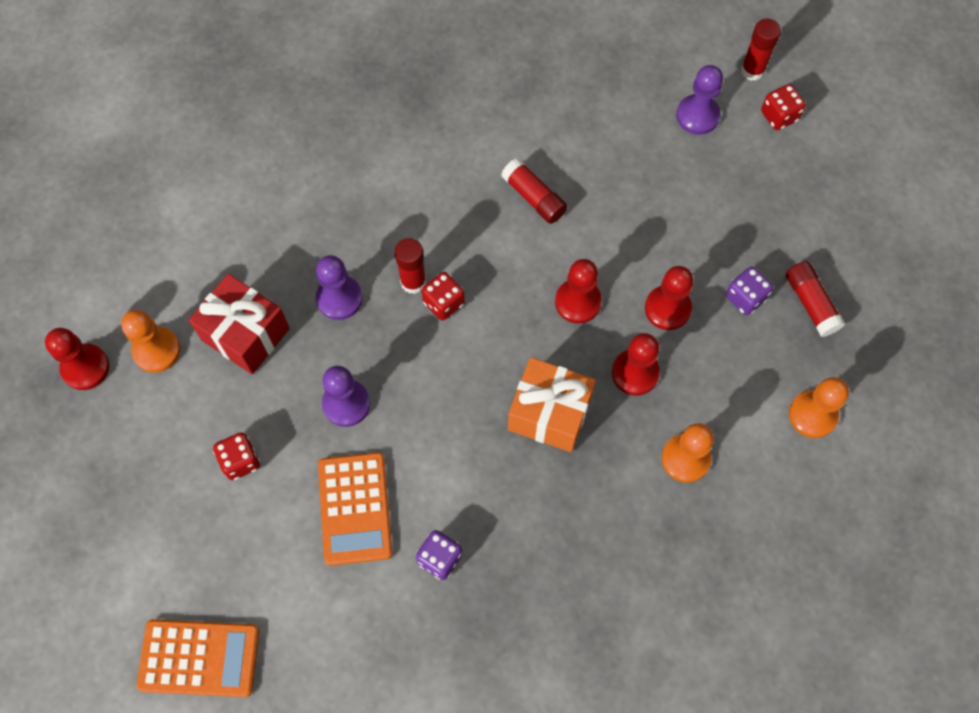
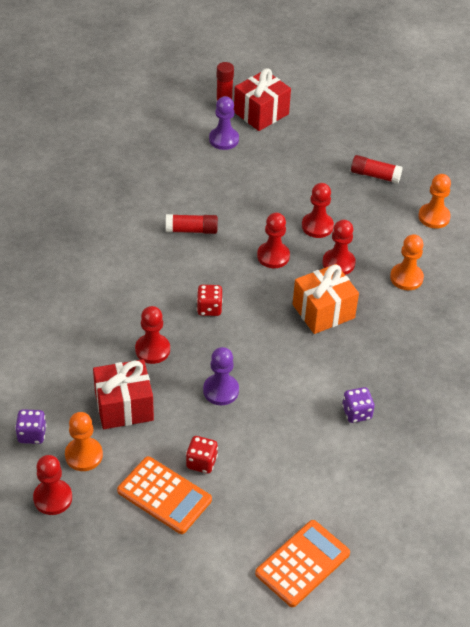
camera: 50 degrees left, 20 degrees down
(339, 298) = (152, 350): purple pawn -> red pawn
(355, 508) = (288, 430): orange calculator -> orange calculator (164, 495)
(413, 282) = (181, 312): red glue stick -> none
(745, 298) = (345, 195): purple dice -> purple dice (32, 434)
(779, 116) = (261, 113): red dice -> red gift

